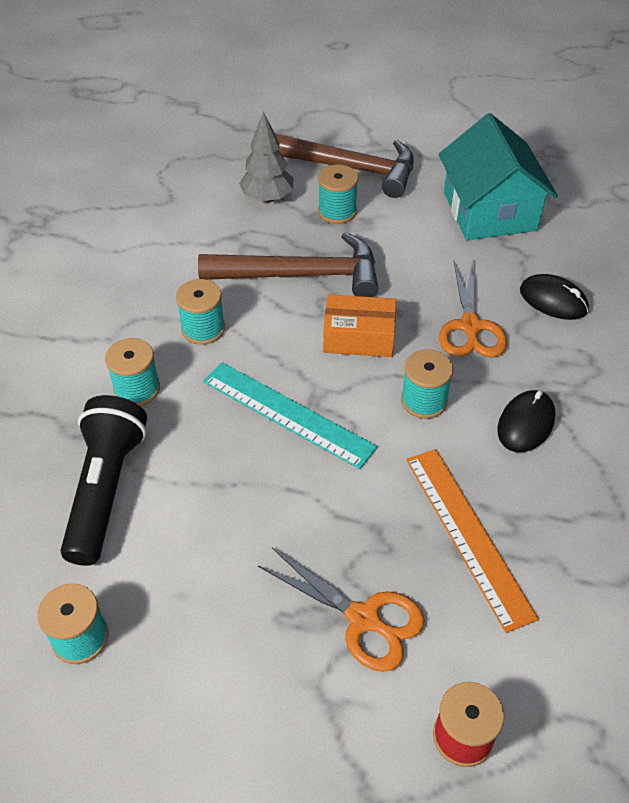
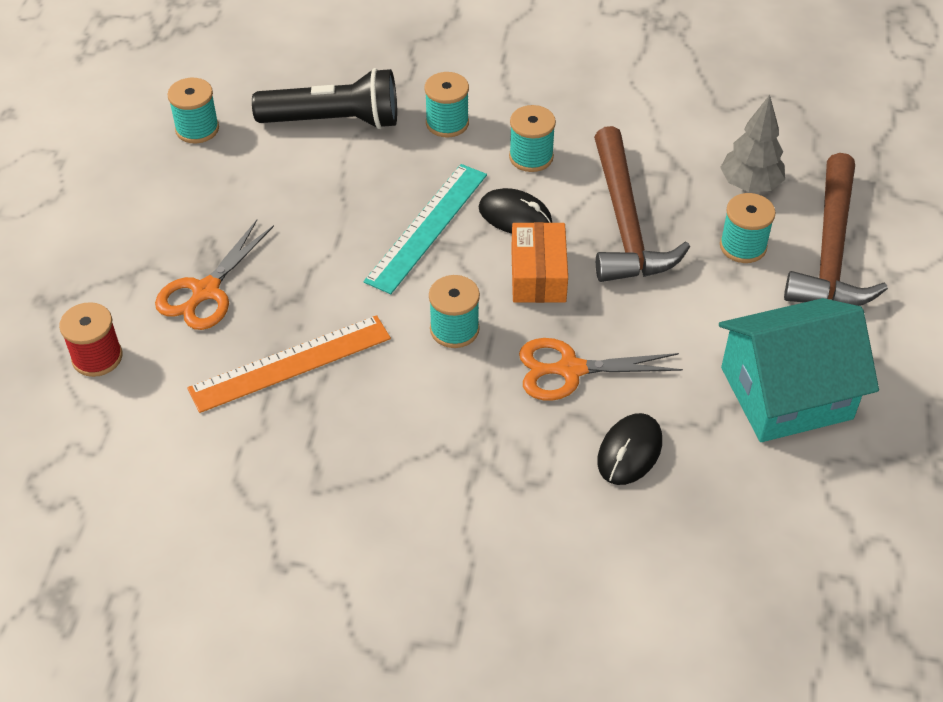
camera: 85 degrees right, 0 degrees up
(526, 423) = (431, 415): black mouse -> black mouse (515, 216)

